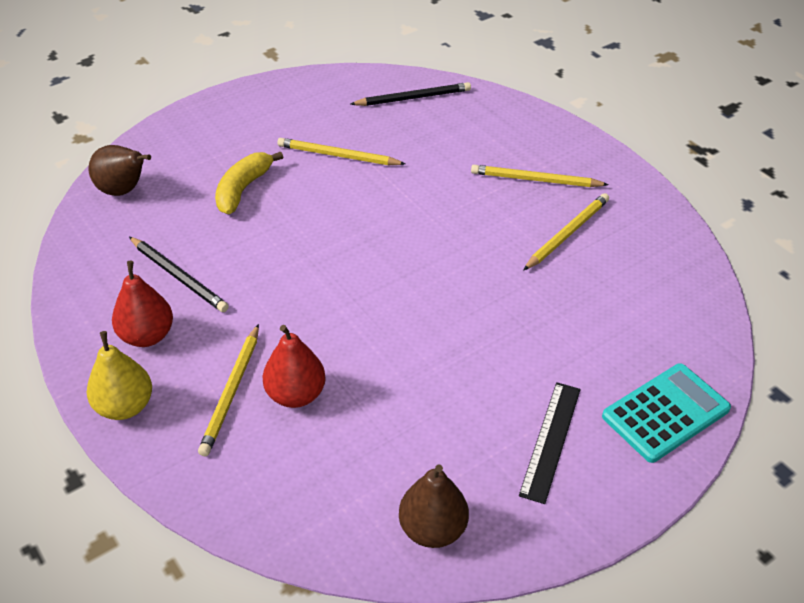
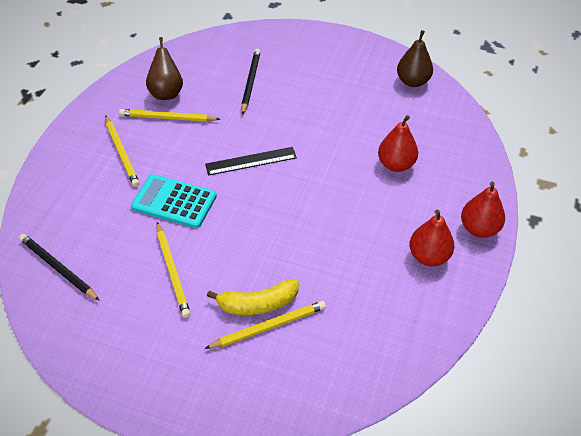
camera: 125 degrees left, 5 degrees up
(123, 191) = (325, 383): brown pear -> brown pear (166, 93)
(125, 406) = (479, 228): yellow pear -> red pear
(179, 276) = (371, 277): black pencil -> black pencil (250, 82)
(232, 392) = (422, 190): yellow pencil -> yellow pencil (268, 326)
(550, 440) = (328, 67): black ruler -> black ruler (251, 161)
(665, 413) = (275, 40): turquoise calculator -> turquoise calculator (174, 202)

